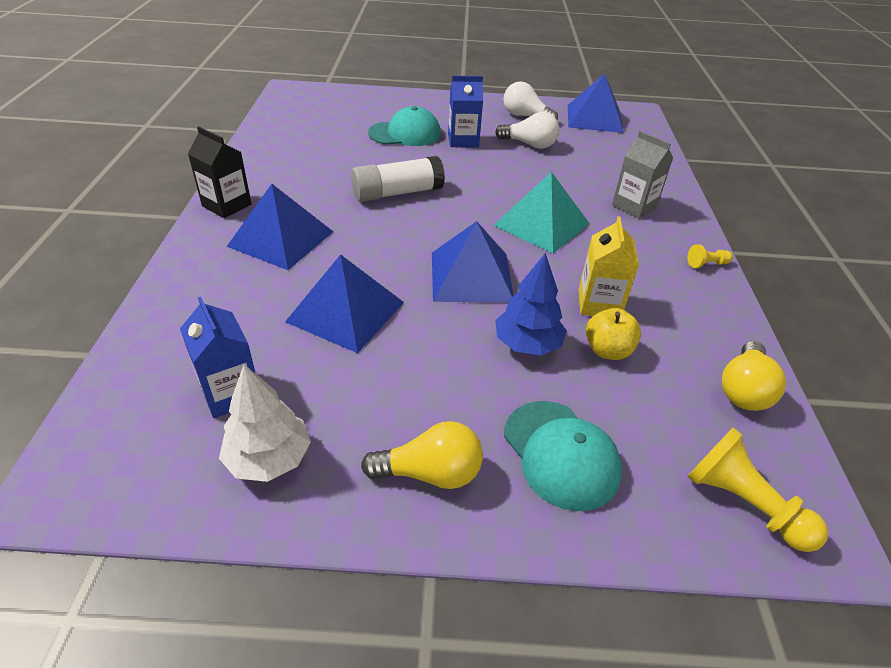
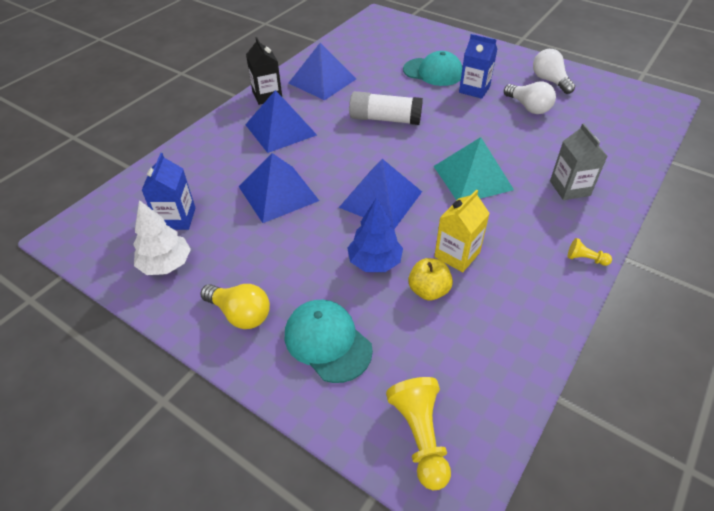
camera: 35 degrees right, 5 degrees up
(560, 454) = (327, 342): turquoise cap -> turquoise cap turned 135 degrees clockwise
(594, 118) = (615, 98): blue pyramid -> blue pyramid (322, 81)
(743, 390) = (508, 365): yellow light bulb -> none

